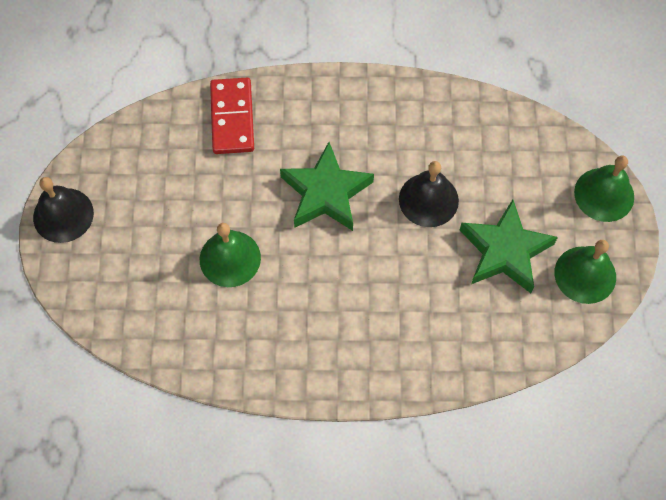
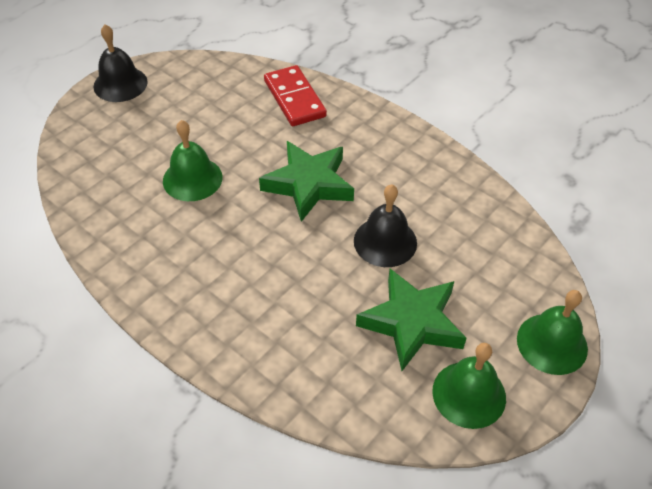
camera: 40 degrees right, 15 degrees down
(232, 118) = (294, 98): red domino -> red domino turned 60 degrees counterclockwise

